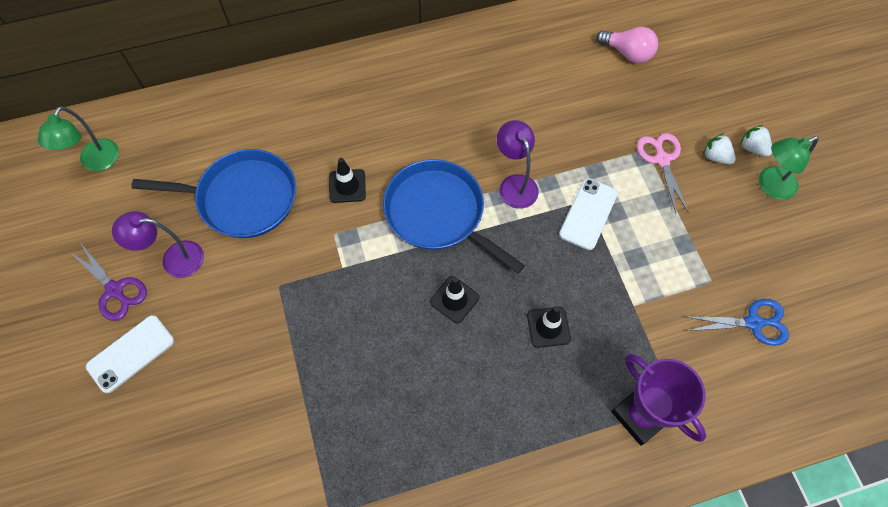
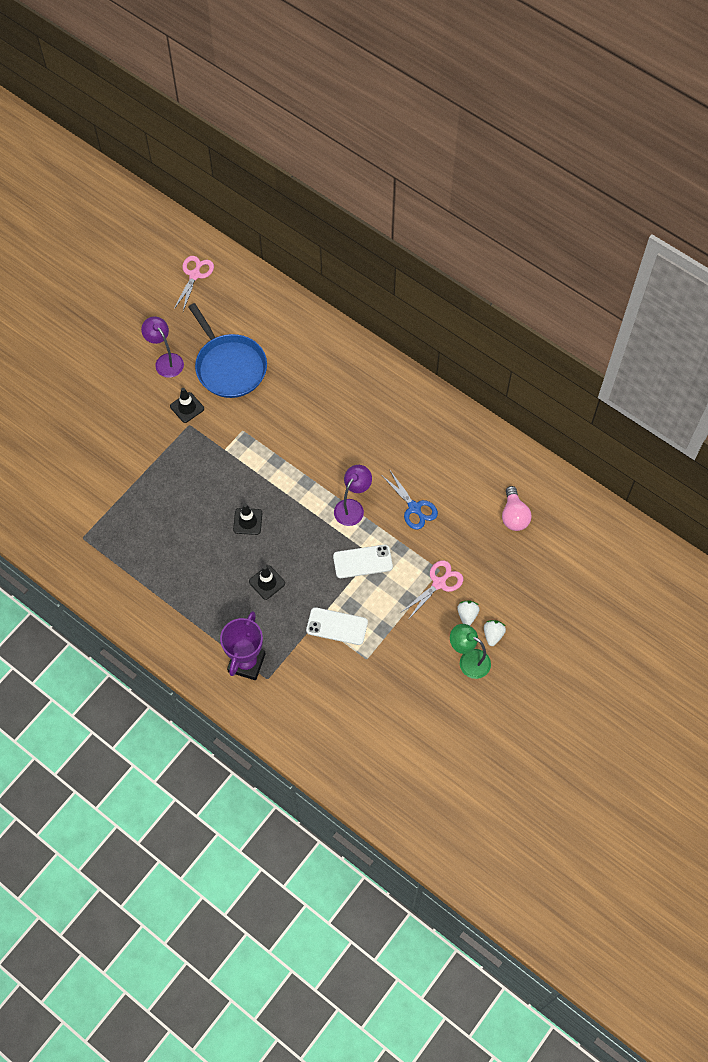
camera: 55 degrees right, 0 degrees up
(96, 162) = (194, 275): green lamp -> pink scissors
(115, 290) = (127, 346): purple scissors -> none
(131, 354) = (98, 382): white phone -> white phone (337, 626)
(347, 186) = (279, 415): black traffic cone -> black traffic cone (187, 407)
(438, 213) = (298, 477): blue pan -> none
(753, 323) = (354, 697): blue scissors -> blue scissors (414, 508)

